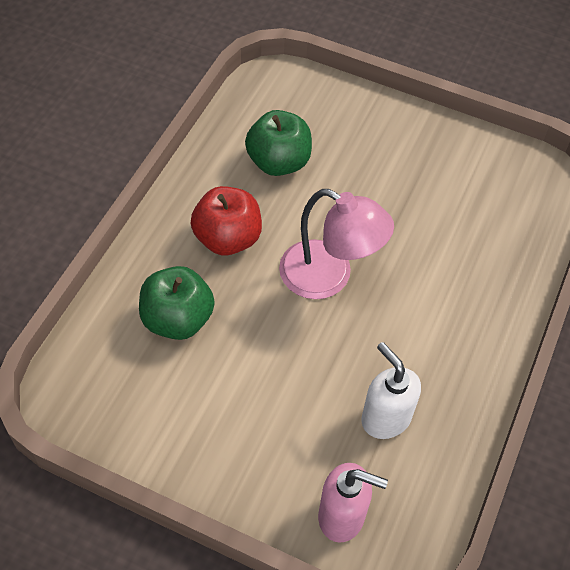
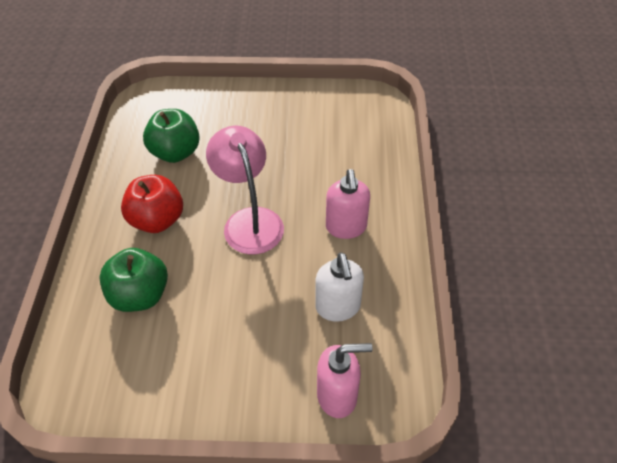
camera: 20 degrees left, 5 degrees down
(329, 277) = (249, 220): pink lamp -> pink lamp turned 120 degrees counterclockwise
(385, 418) = (338, 307): white soap dispenser -> white soap dispenser turned 135 degrees counterclockwise
(436, 327) = (346, 227): none -> pink soap dispenser

